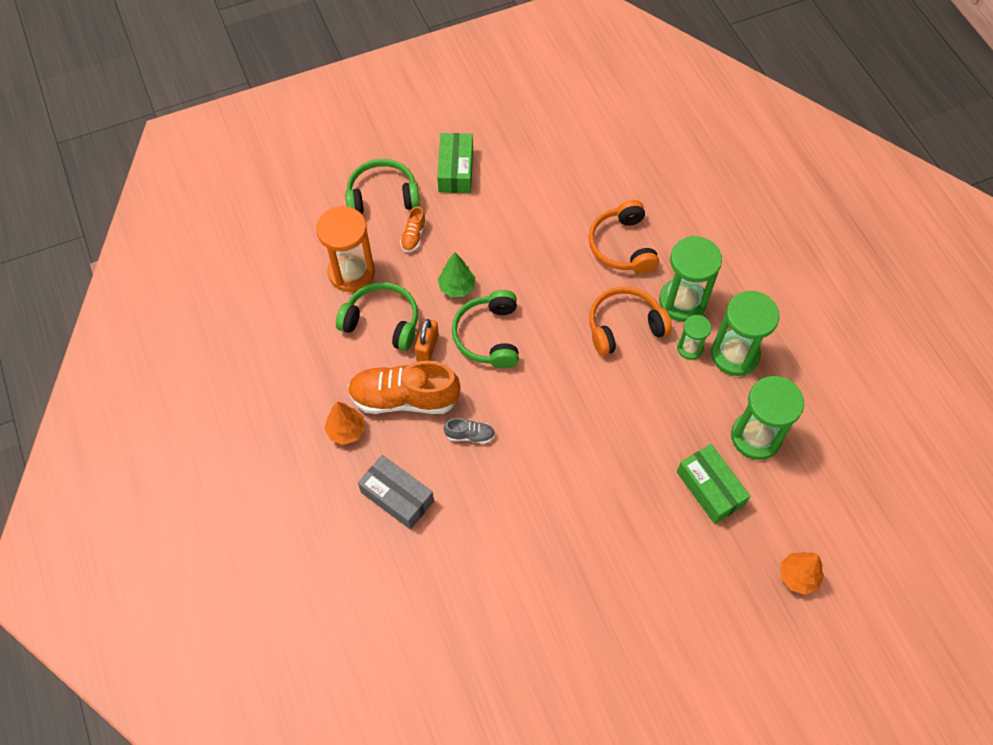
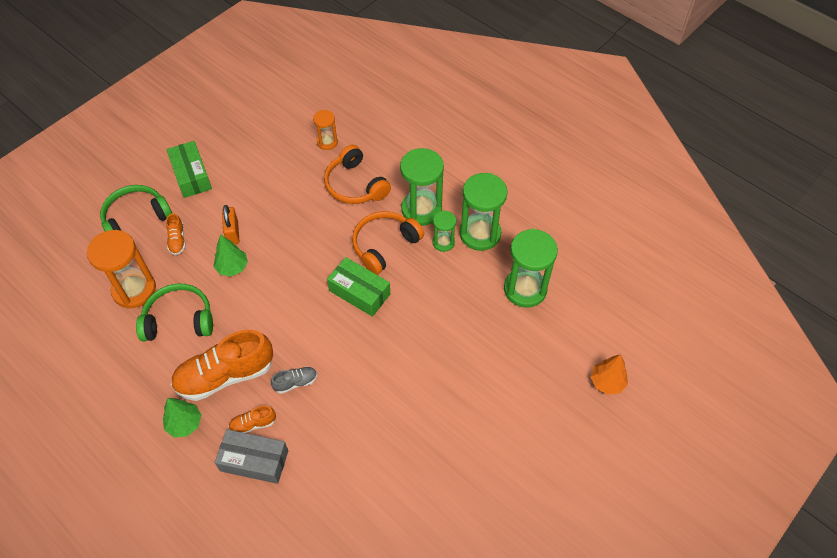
camera: 25 degrees left, 5 degrees down
(346, 430) = (184, 423): orange tree -> green tree
(411, 459) = (253, 424): none -> orange shoe
(427, 348) = (228, 326): orange padlock -> orange padlock (233, 233)
(488, 336) = (276, 296): green headphones -> none
(613, 185) = (327, 142): none -> orange hourglass
(710, 488) = (509, 343): green box -> green box (359, 292)

